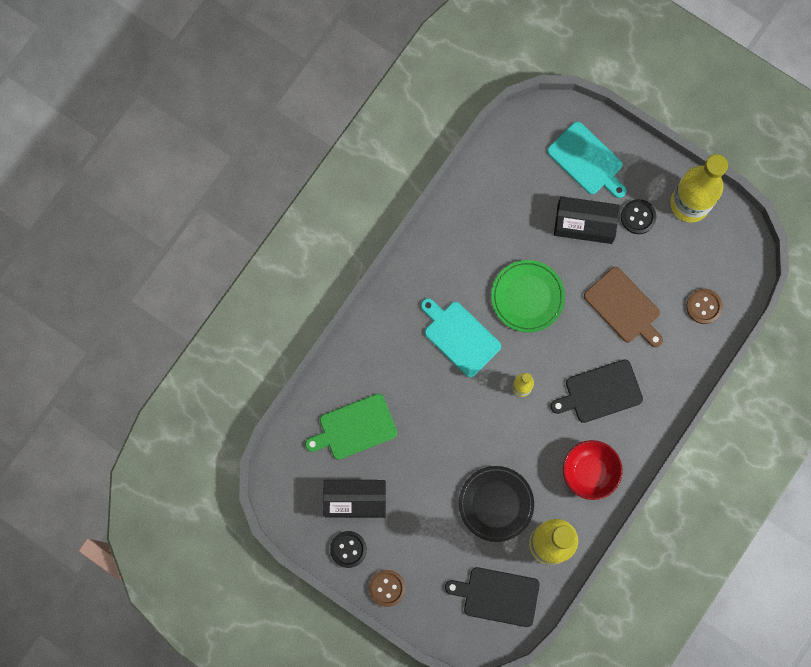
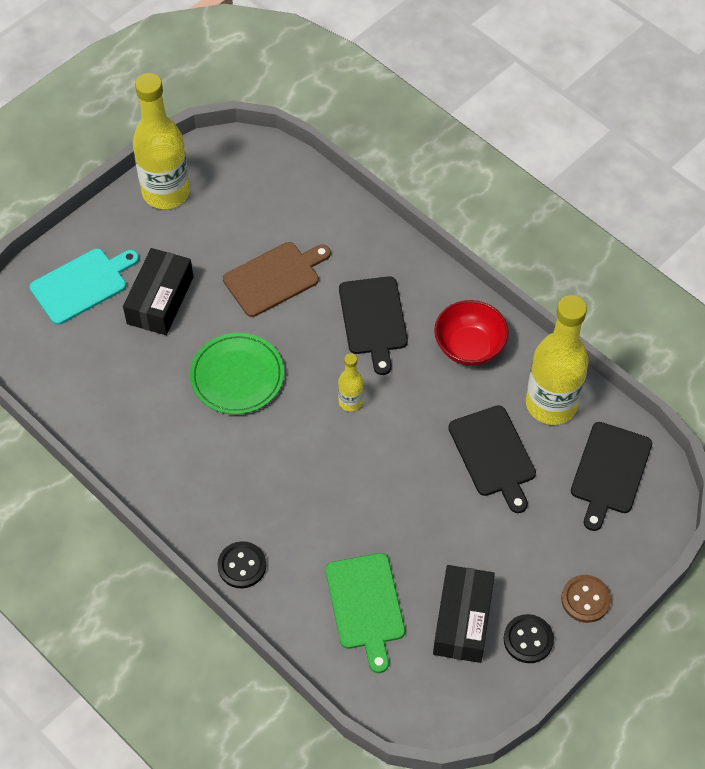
camera: 80 degrees left, 20 degrees down
(460, 337) = (271, 460): turquoise cutting board -> none
(496, 504) = (493, 454): black plate -> black cutting board
(638, 217) = (168, 245): black button -> black button (242, 566)
(704, 306) = (292, 200): brown button -> none

